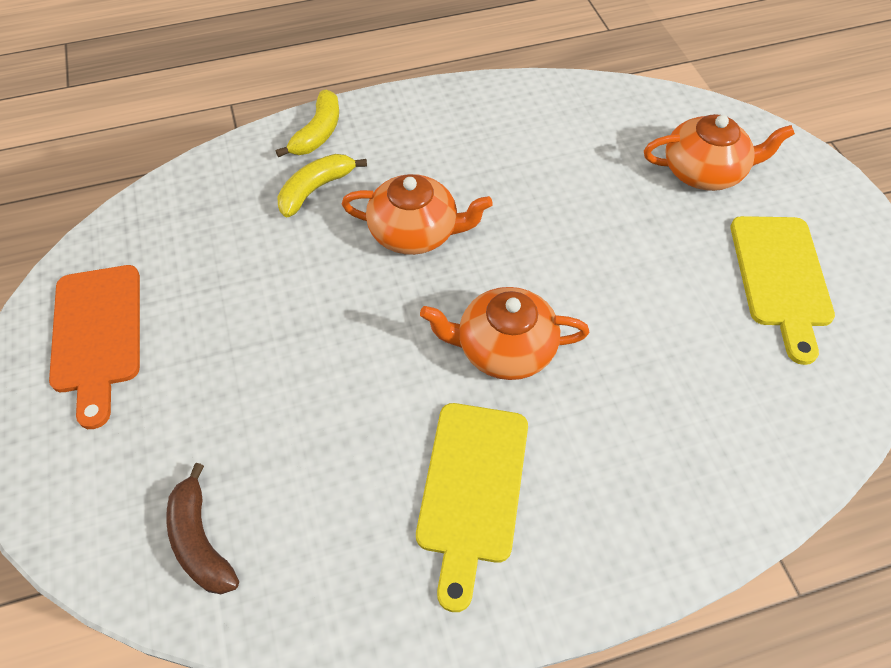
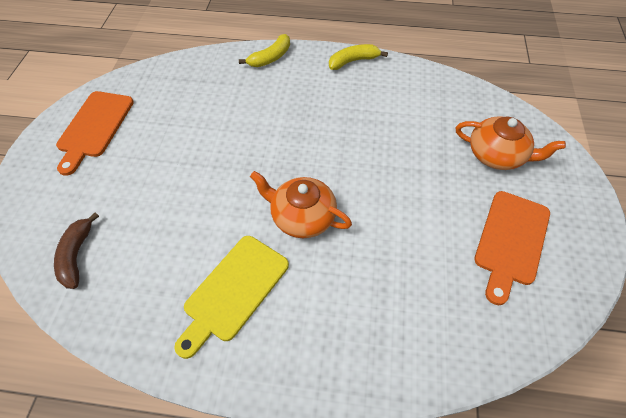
camera: 25 degrees right, 0 degrees up
(316, 189) = (250, 88): yellow banana -> yellow banana (353, 61)
(415, 232) = (291, 131): orange teapot -> none
(780, 277) = (510, 241): yellow cutting board -> orange cutting board

